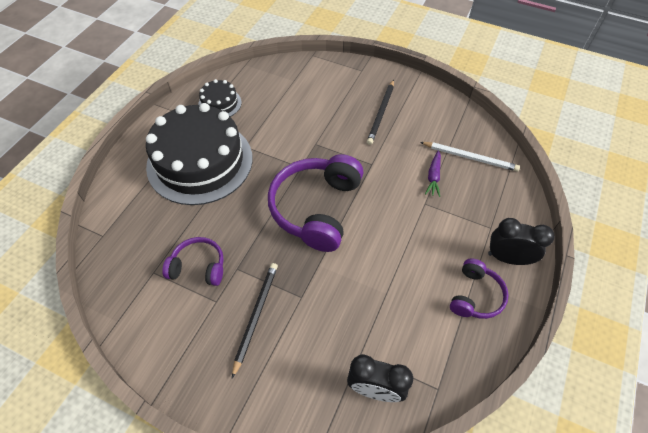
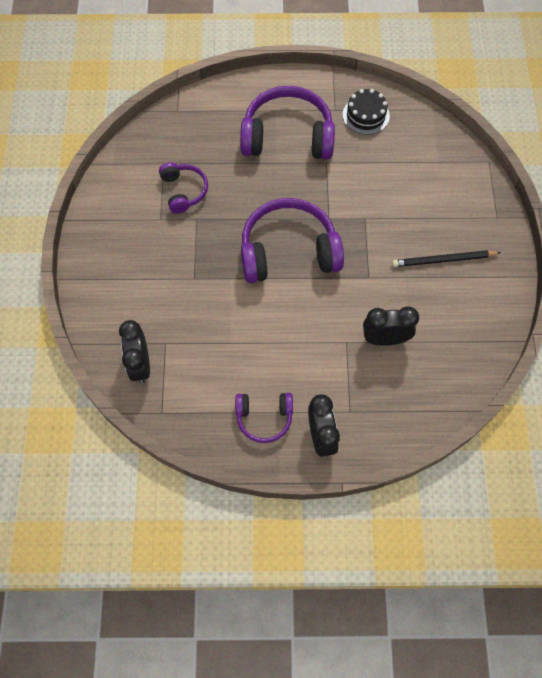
camera: 65 degrees right, 10 degrees up
(200, 162) = (287, 136): black cake -> purple headphones
(256, 316) = (161, 253): black pencil -> none
(433, 176) = (385, 339): purple carrot -> black clock
(470, 157) = (432, 366): white pencil -> none

